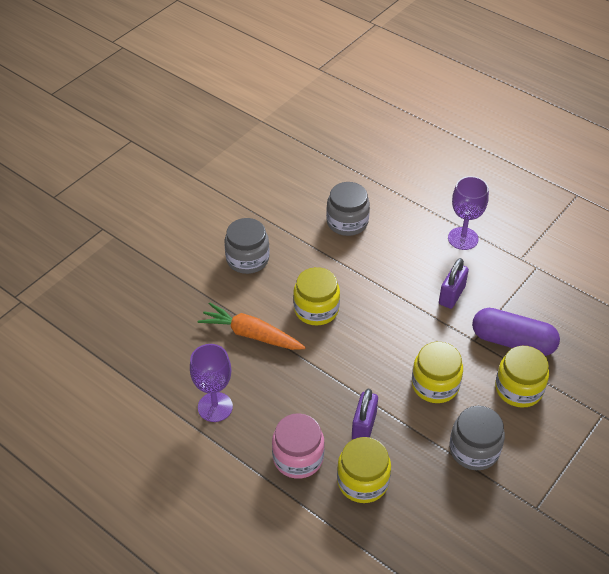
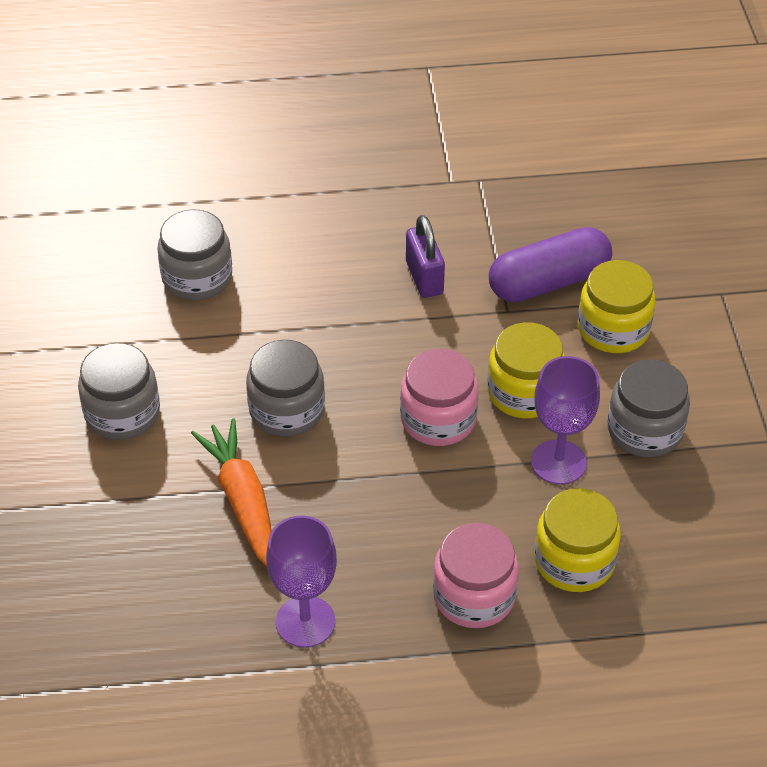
camera: 45 degrees left, 0 degrees up
(251, 334) = (242, 501): orange carrot -> orange carrot turned 90 degrees clockwise
(316, 309) = (287, 410): yellow jar -> grey jar
(364, 426) = (503, 500): purple padlock -> none
(378, 365) = (438, 419): none -> pink jar
(463, 238) = (360, 203): purple goblet -> purple goblet (558, 462)

